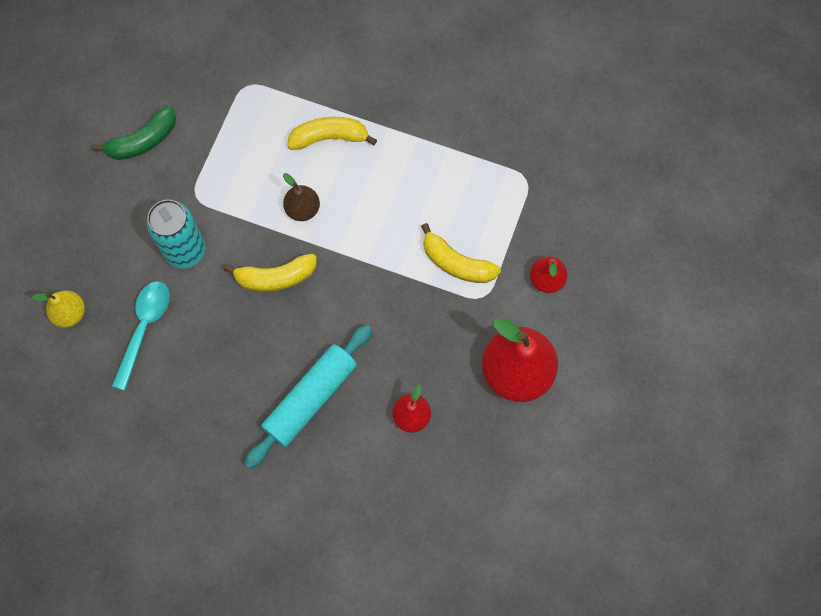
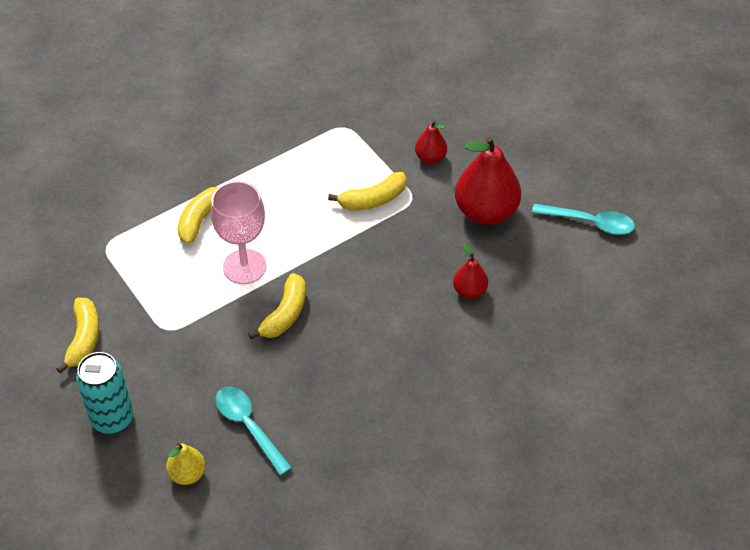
camera: 55 degrees left, 20 degrees down
(143, 141) = (84, 339): green banana -> yellow banana
(185, 251) = (208, 362): turquoise can -> turquoise can (112, 419)
(302, 209) = (244, 267): brown pear -> pink goblet
(310, 398) = (404, 346): turquoise rolling pin -> none
(575, 476) = (589, 222): none -> turquoise spoon

